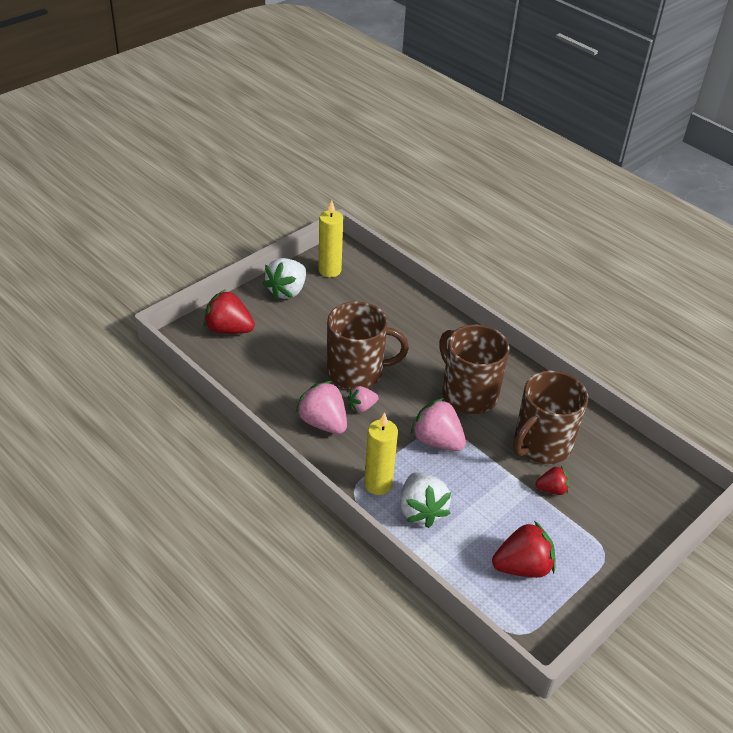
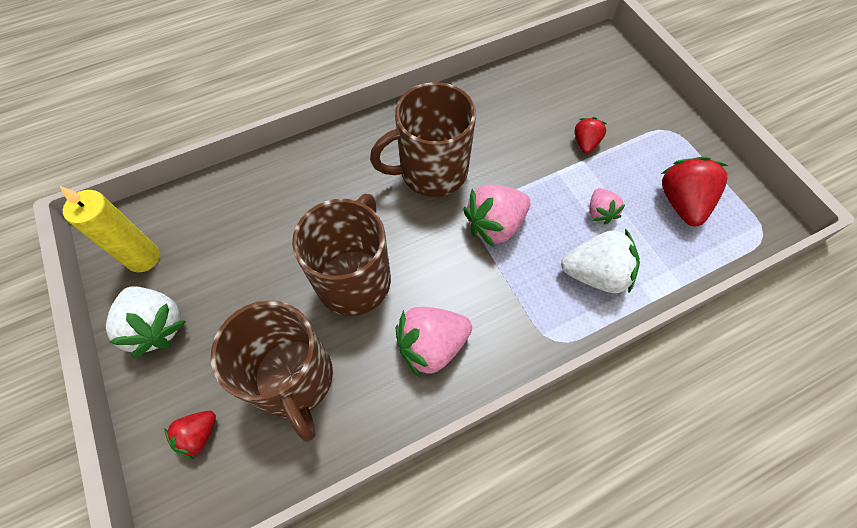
camera: 70 degrees left, 20 degrees up
(229, 329) = (198, 435): red strawberry -> red strawberry, size x0.57
(362, 407) = (418, 291): pink strawberry -> pink strawberry (600, 212)
(378, 484) = (548, 308): yellow candle -> none
(541, 444) = (523, 131): brown mug -> brown mug (294, 379)

